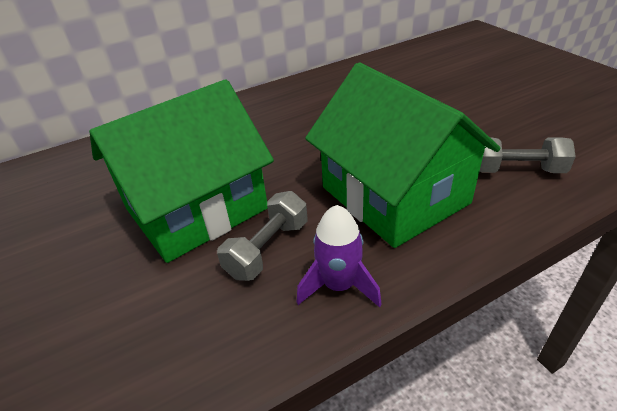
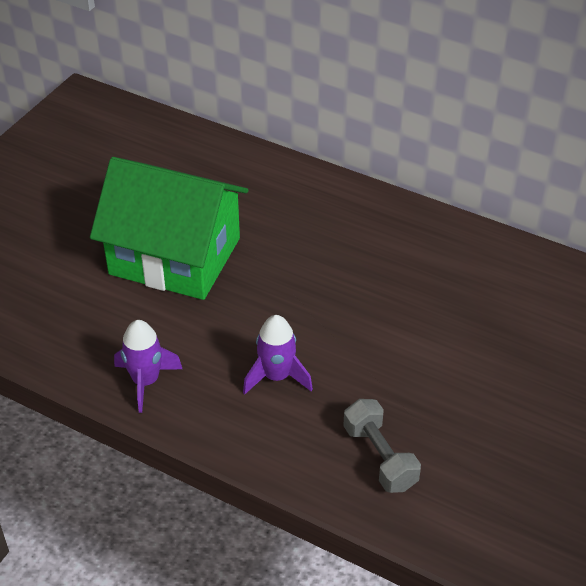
camera: 55 degrees right, 5 degrees up
(268, 249) = (157, 323): grey dumbbell -> none
(394, 195) = (276, 376): green house -> purple rocket

